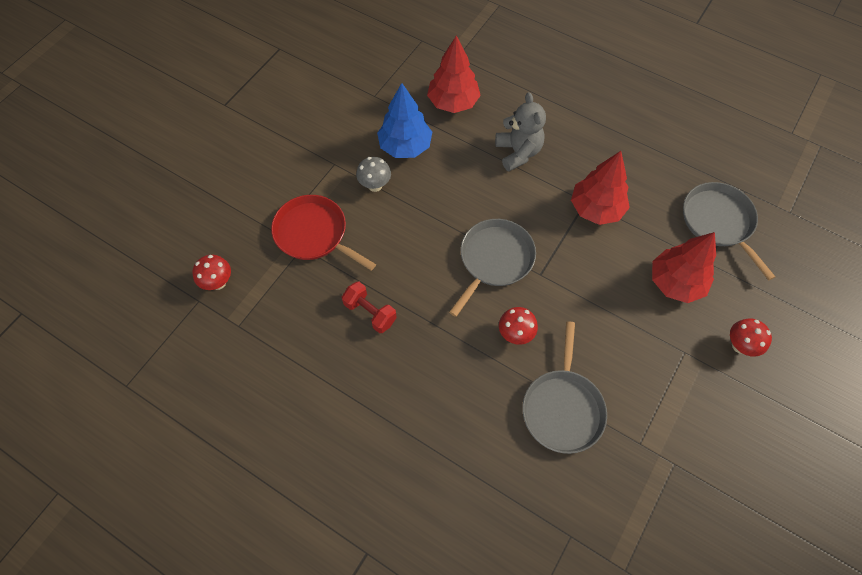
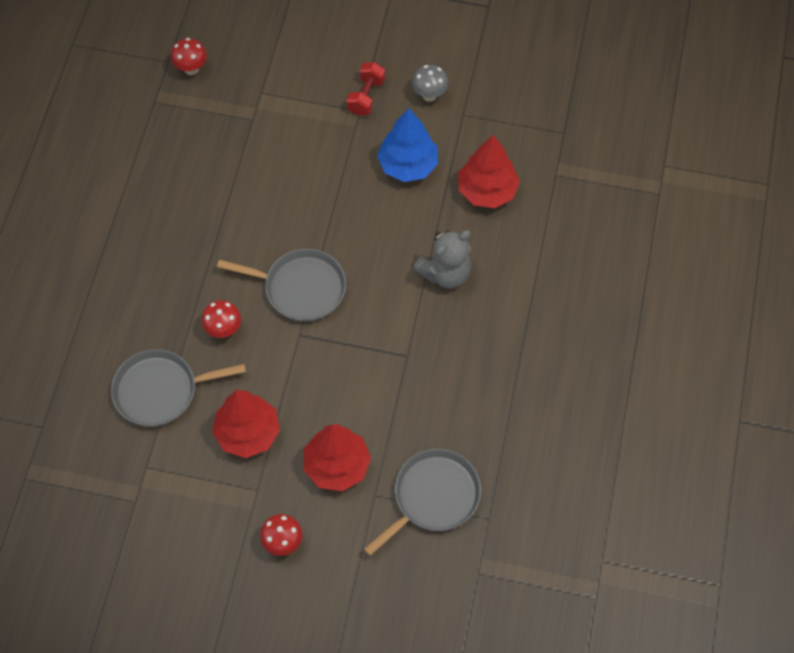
camera: 70 degrees right, 0 degrees up
(314, 234) = (271, 123): red pan -> none
(370, 313) = (203, 200): red dumbbell -> red dumbbell (366, 96)
(375, 185) = (348, 155): grey mushroom -> grey mushroom (429, 95)
(596, 209) = (401, 368): red tree -> red tree (248, 433)

